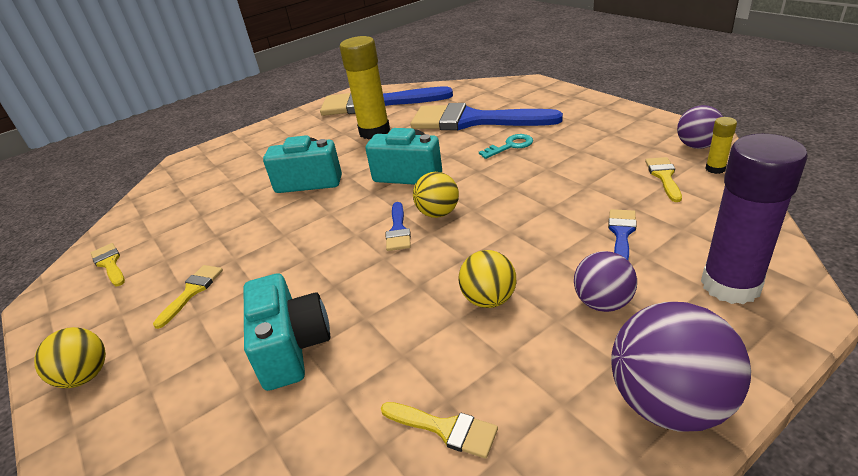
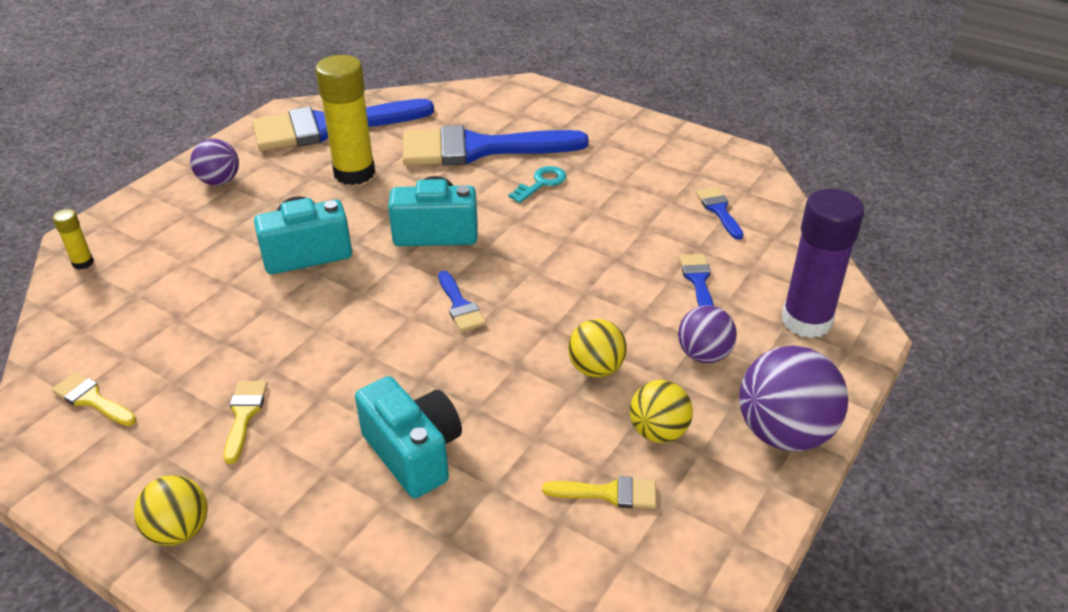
camera: 25 degrees left, 5 degrees up
(438, 213) = (496, 279): yellow ball -> yellow ball (658, 431)
(664, 176) = (719, 210): yellow brush -> blue brush
(696, 146) = (740, 170): purple ball -> purple ball (219, 181)
(715, 169) = (765, 197): yellow glue stick -> yellow glue stick (83, 263)

